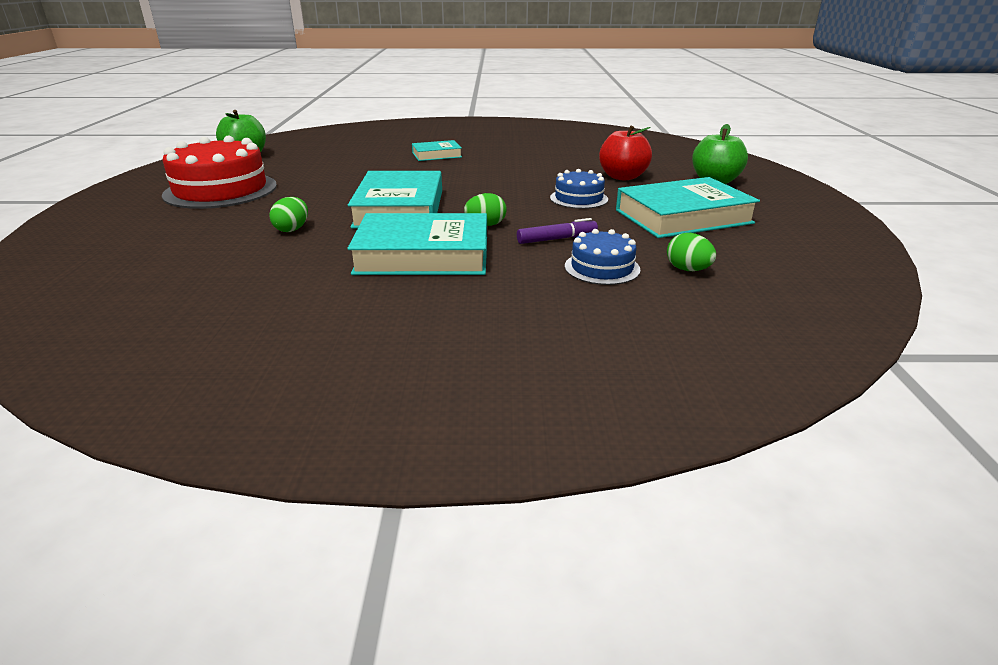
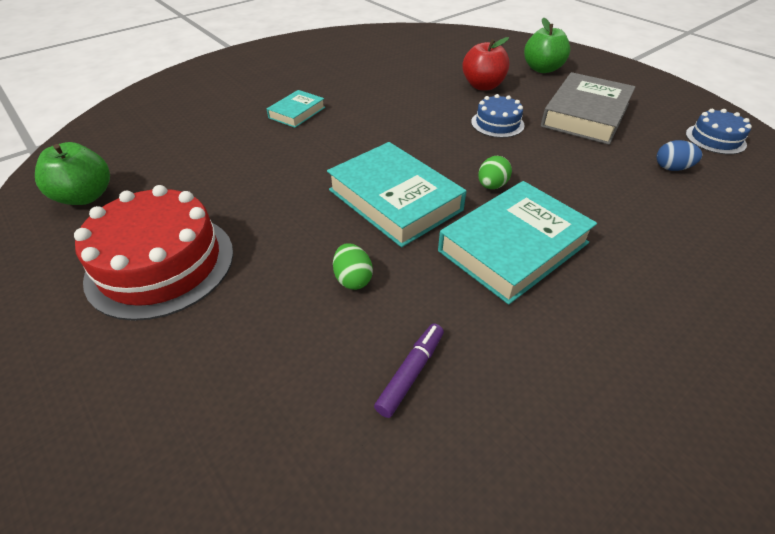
camera: 40 degrees left, 15 degrees up
(556, 239) = (560, 177): purple marker -> purple marker (410, 373)
(602, 268) = (633, 193): blue cake -> blue cake (715, 139)
(683, 217) = (585, 115): turquoise book -> grey book
(687, 270) = (672, 168): green egg -> blue egg

